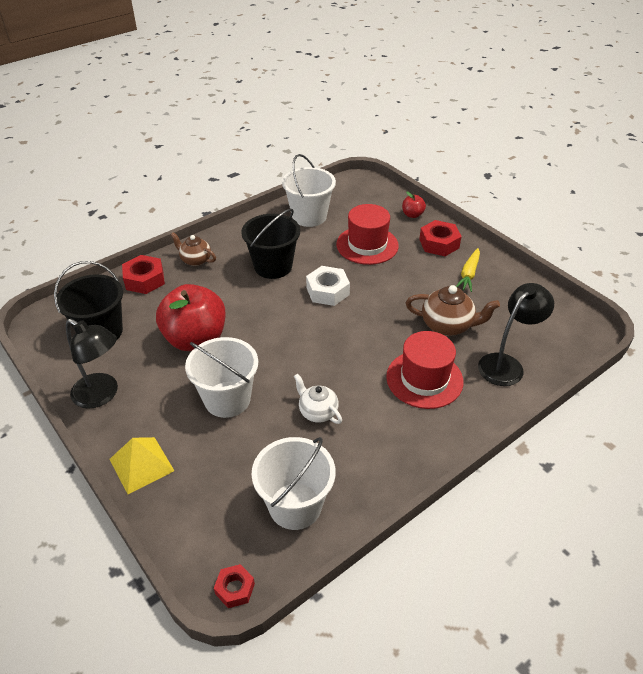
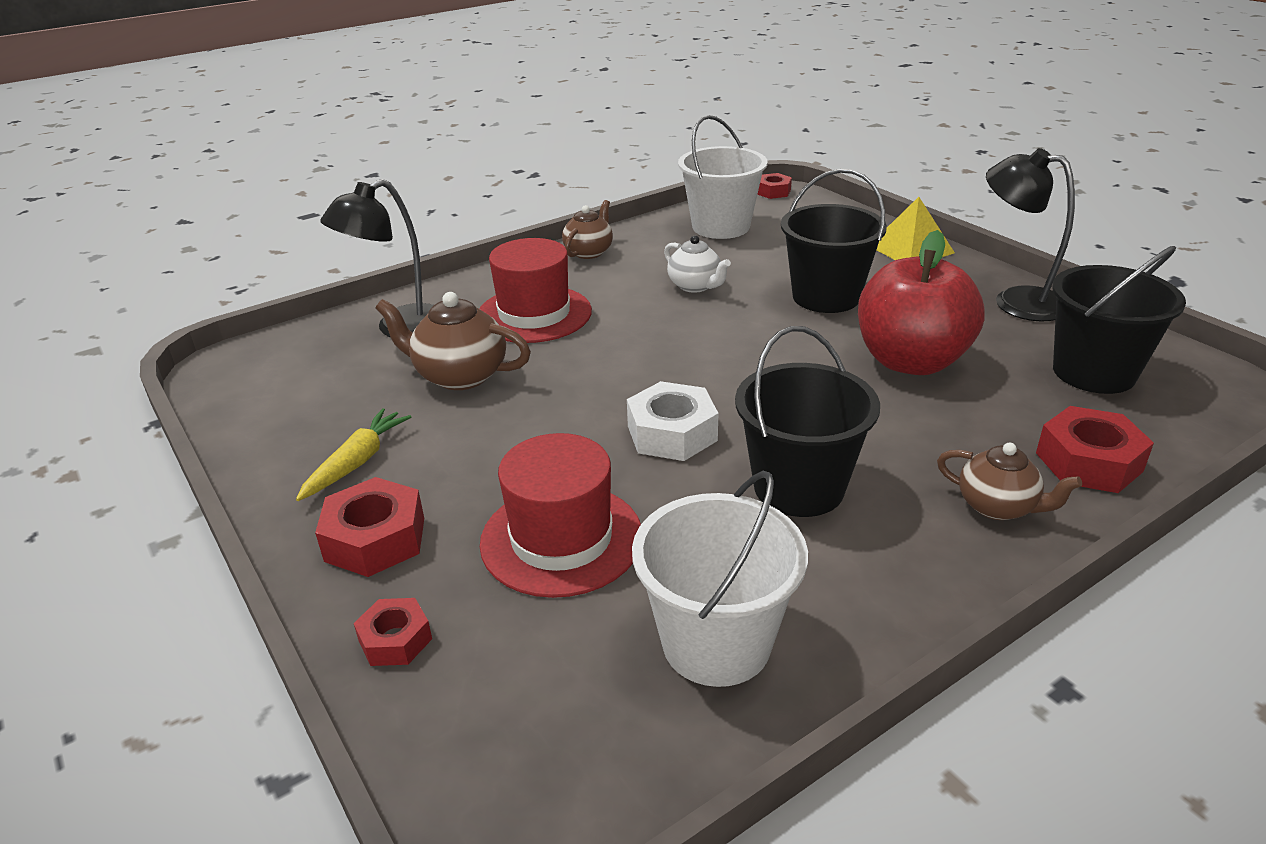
camera: 175 degrees left, 10 degrees down
(227, 399) = (826, 297): white bucket -> black bucket
(406, 460) = (589, 252): none -> brown teapot
(412, 215) = (395, 640): red apple -> red nut

